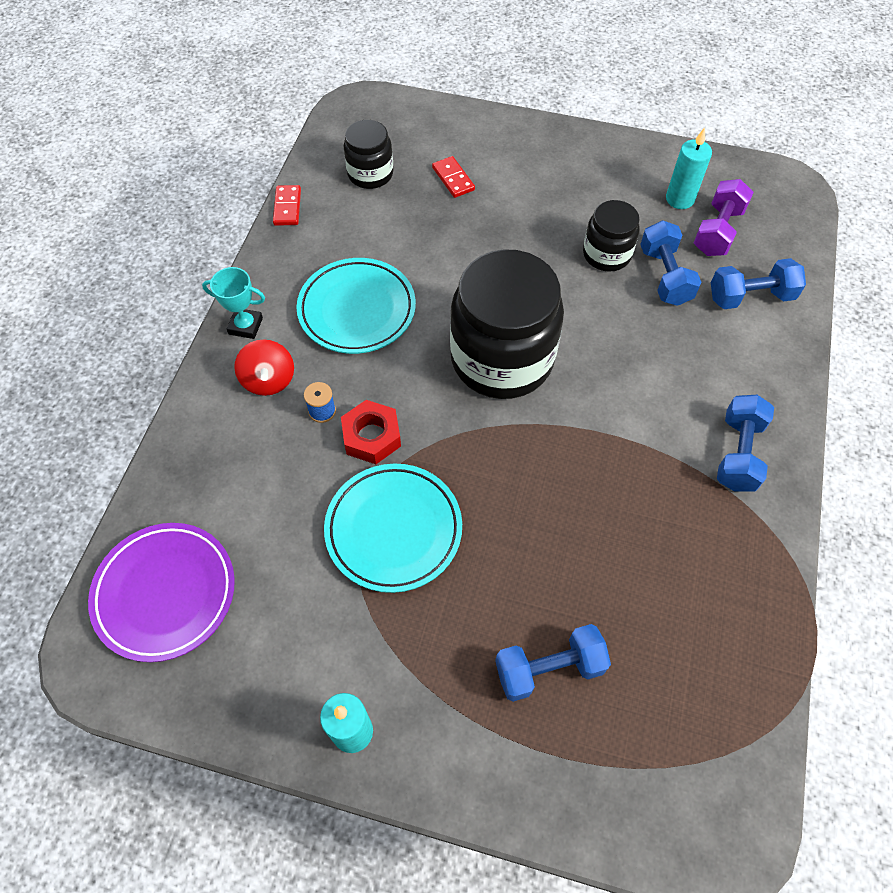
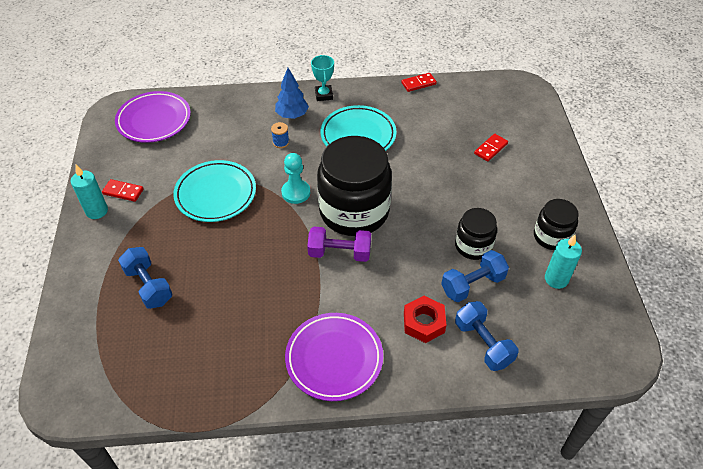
camera: 70 degrees right, 10 degrees down
(269, 380) = (292, 115): red spinning top -> blue tree
(324, 677) = (123, 191): none -> red domino
(370, 174) = (468, 110): black jar -> black jar (551, 237)
(372, 436) = (272, 168): red nut -> red nut (424, 323)
(437, 419) = (296, 192): none -> turquoise pawn
(717, 231) = (538, 310): purple dumbbell -> purple dumbbell (339, 253)
(738, 453) = (334, 358): blue dumbbell -> purple plate

